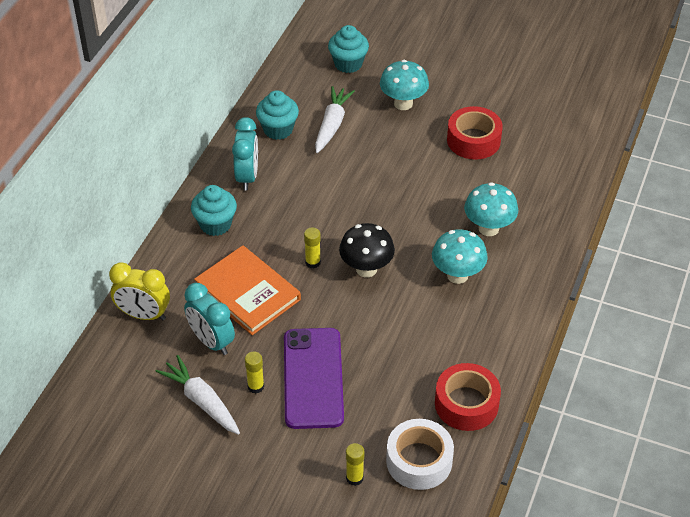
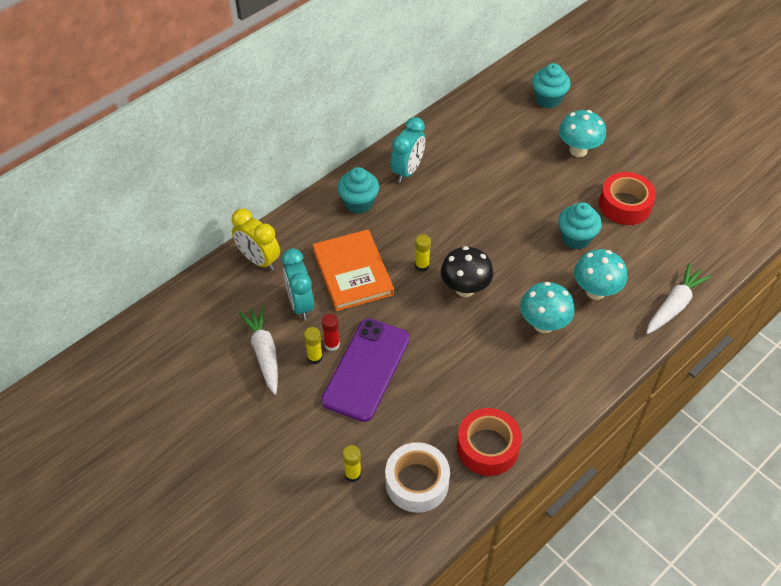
camera: 25 degrees right, 5 degrees up
(265, 368) = (332, 344): none -> red glue stick
(278, 129) = (456, 138): turquoise cupcake -> turquoise cupcake (576, 238)
(332, 125) = (504, 149): white carrot -> white carrot (674, 305)

